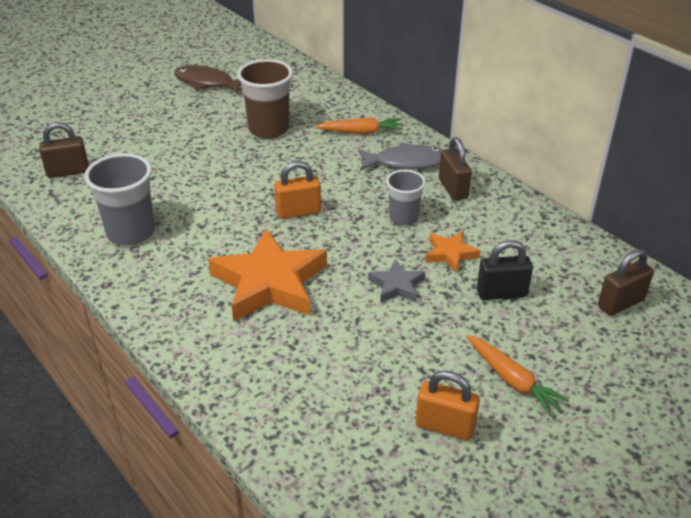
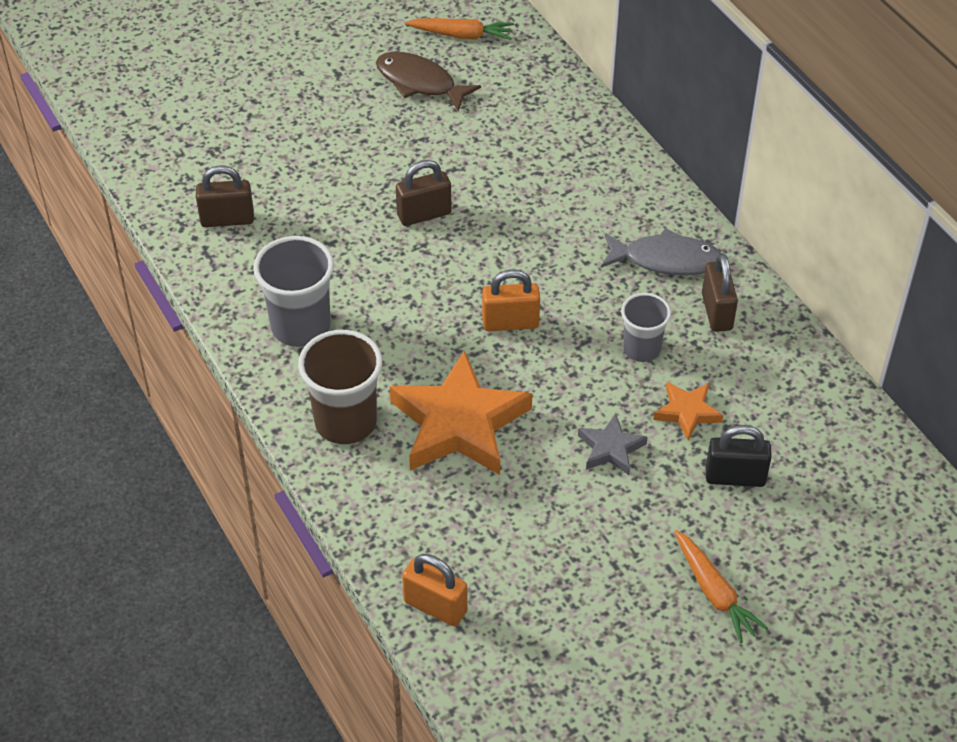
camera: 10 degrees right, 10 degrees up
(269, 129) = (493, 178): brown cup -> brown cup (345, 422)
(361, 132) = (616, 200): orange carrot -> orange carrot (462, 35)
(445, 426) = (623, 636): orange padlock -> orange padlock (435, 606)
(620, 303) = (876, 511): brown padlock -> brown padlock (424, 214)

